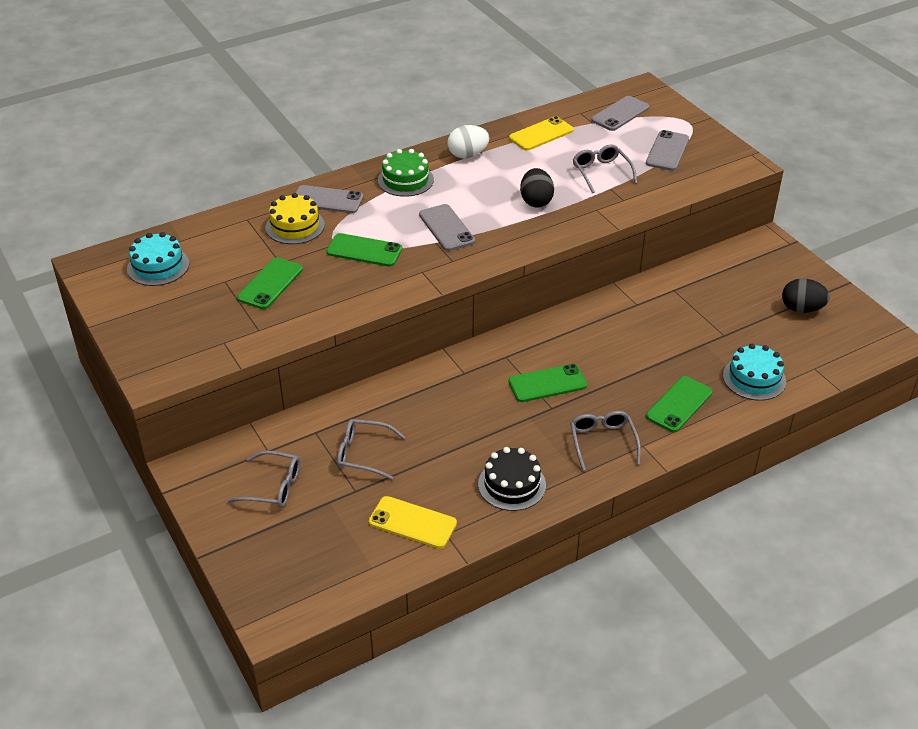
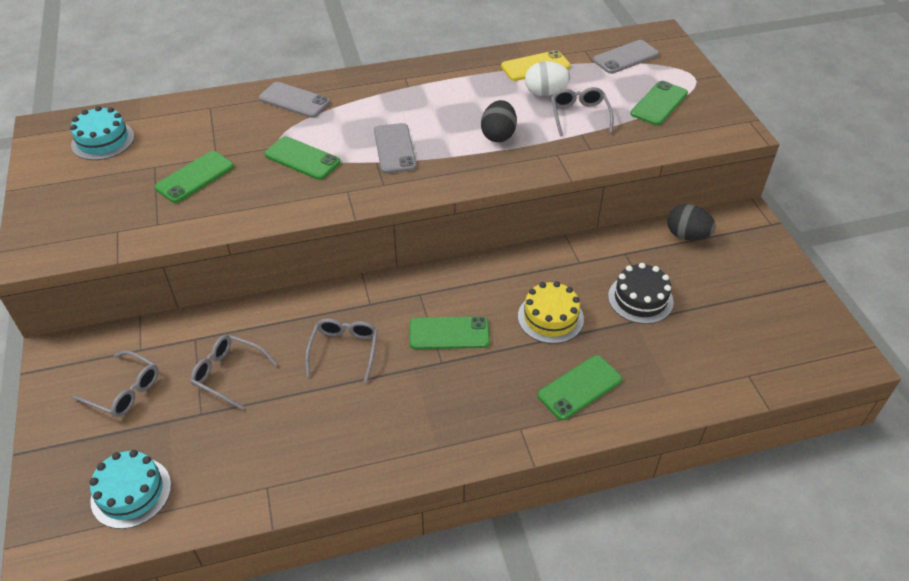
camera: 15 degrees right, 5 degrees up
(295, 226) = (250, 122): yellow cake -> yellow cake (550, 317)
(405, 180) = (379, 92): green cake -> none
(412, 522) = (239, 465): yellow phone -> none
(468, 155) = (452, 76): white egg -> white egg (545, 93)
(512, 484) = (361, 444): black cake -> black cake (640, 299)
(602, 441) = (478, 414): grey glasses -> grey glasses (344, 349)
(667, 151) = (659, 103): grey phone -> green phone
(754, 378) = (675, 374): turquoise cake -> turquoise cake (131, 492)
(801, 309) = (758, 302): black egg -> black egg (687, 236)

